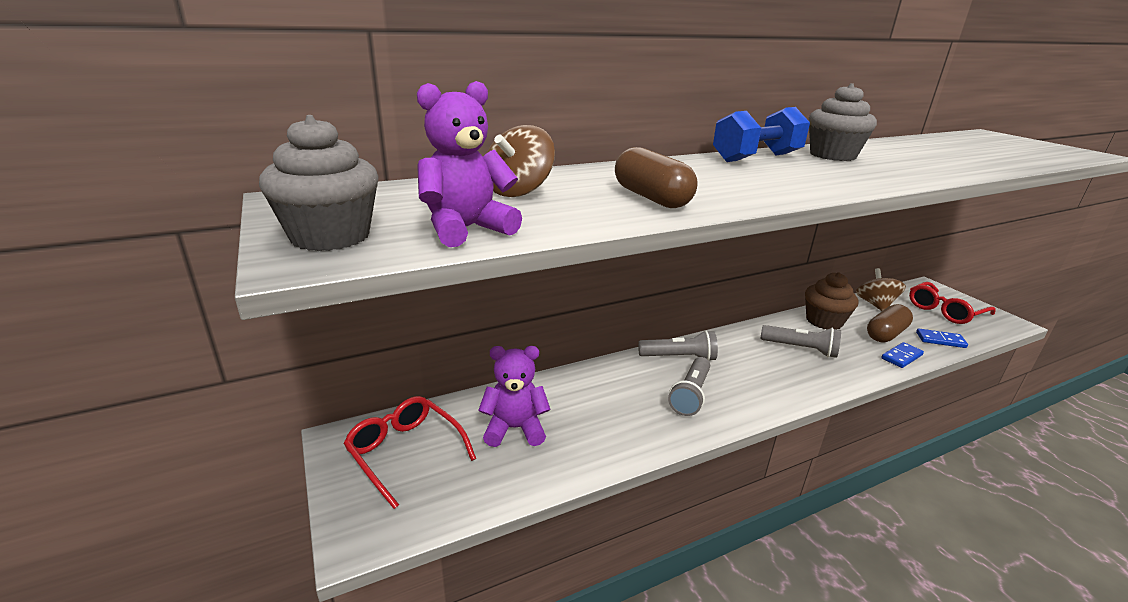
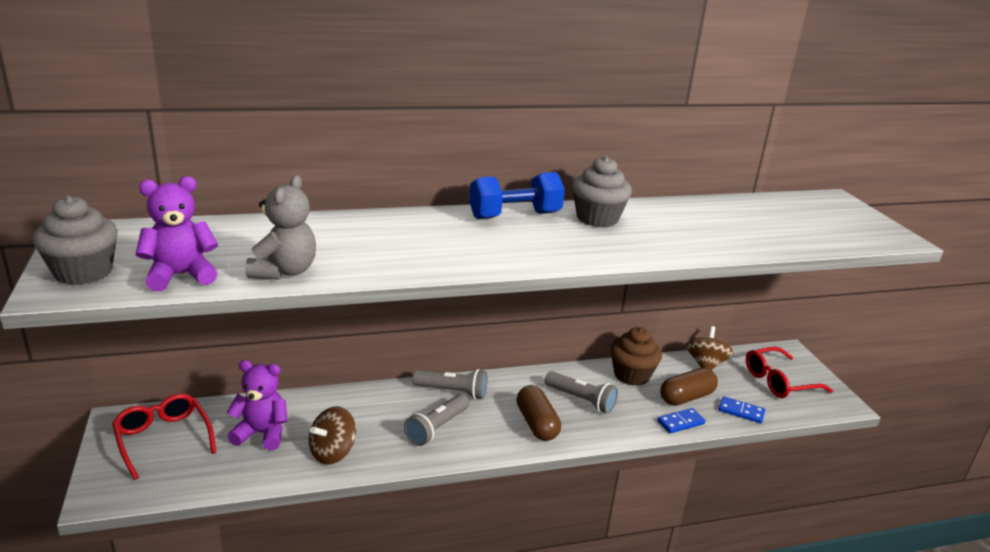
camera: 10 degrees right, 0 degrees up
(518, 191) = (255, 239): brown spinning top -> brown spinning top (332, 452)
(589, 216) = (284, 271): none -> grey teddy bear
(651, 198) = (355, 257): brown capsule -> brown capsule (537, 424)

